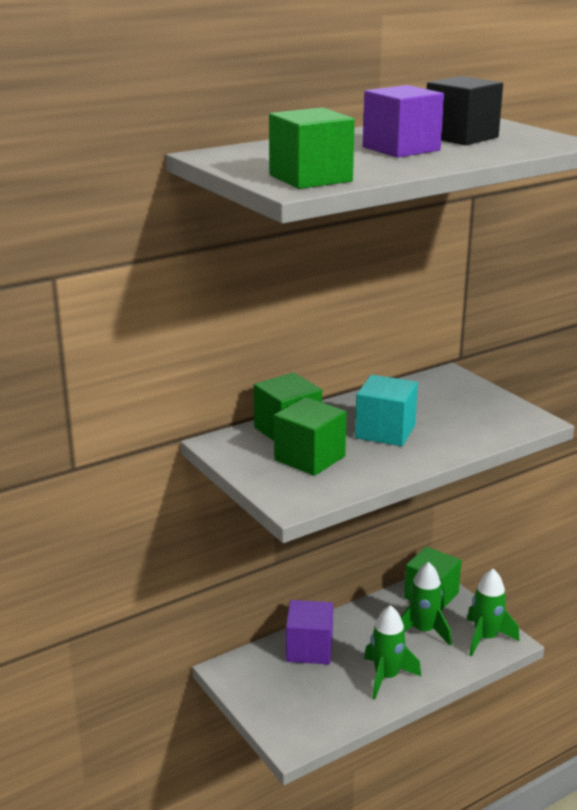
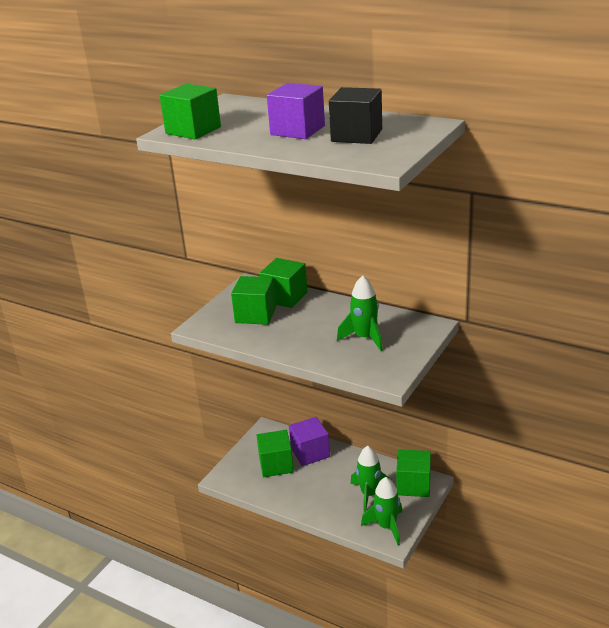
camera: 65 degrees right, 5 degrees up
(308, 685) = (276, 465): none -> green cube
(385, 431) = (314, 327): turquoise cube -> none
(386, 677) = (308, 494): green rocket -> green rocket (365, 338)

